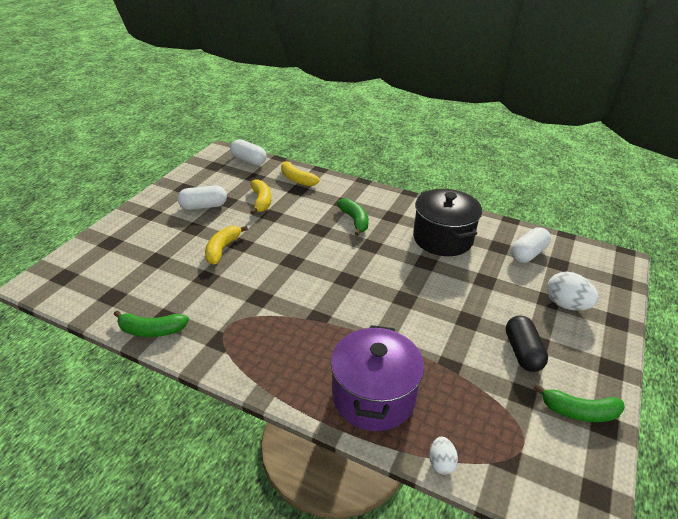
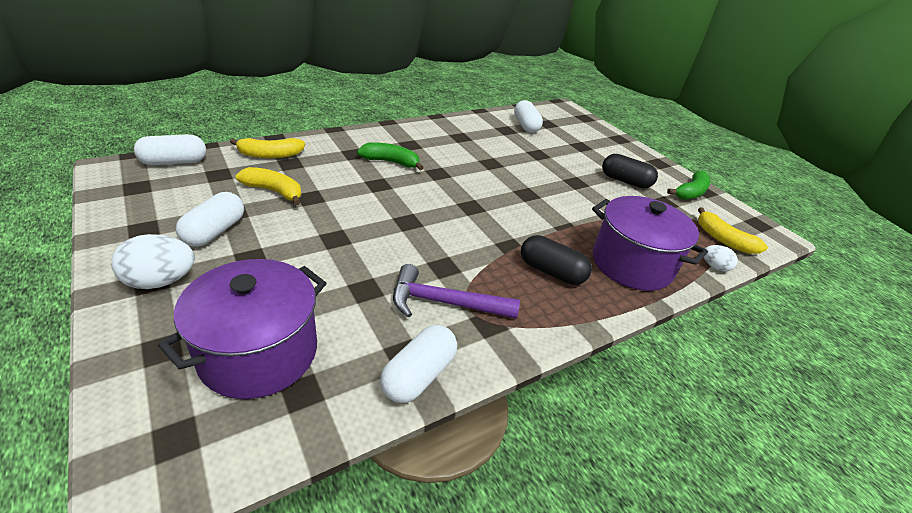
camera: 60 degrees left, 0 degrees up
(127, 270) = (259, 353): none -> purple pot
(152, 330) = (418, 375): green banana -> white capsule
(222, 249) = (326, 255): yellow banana -> yellow banana (723, 239)
(223, 314) = (445, 303): none -> purple hammer
(309, 351) = (551, 272): none -> black capsule
(442, 239) = (470, 142): black pot -> none
(566, 305) = (591, 144): white egg -> white egg (161, 281)

